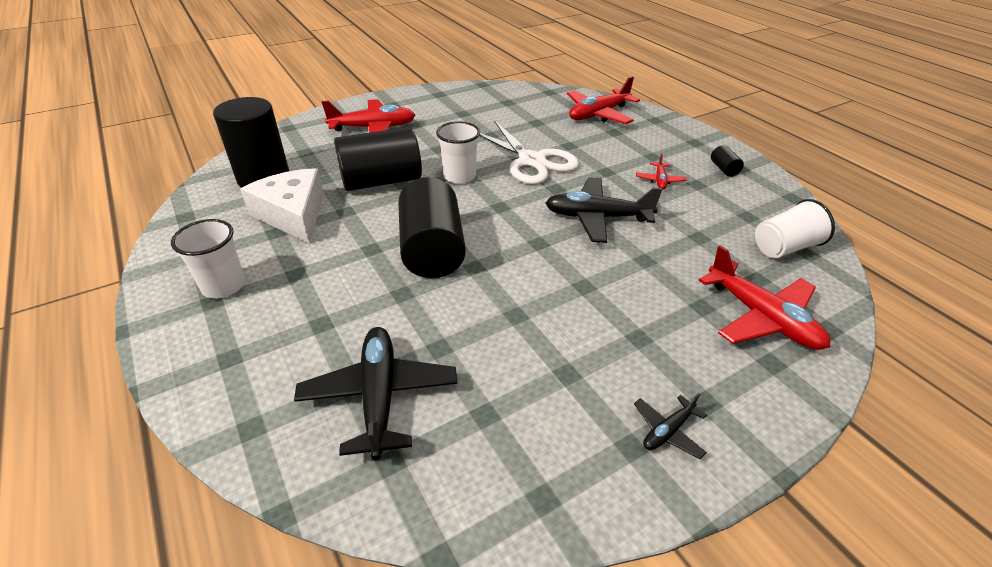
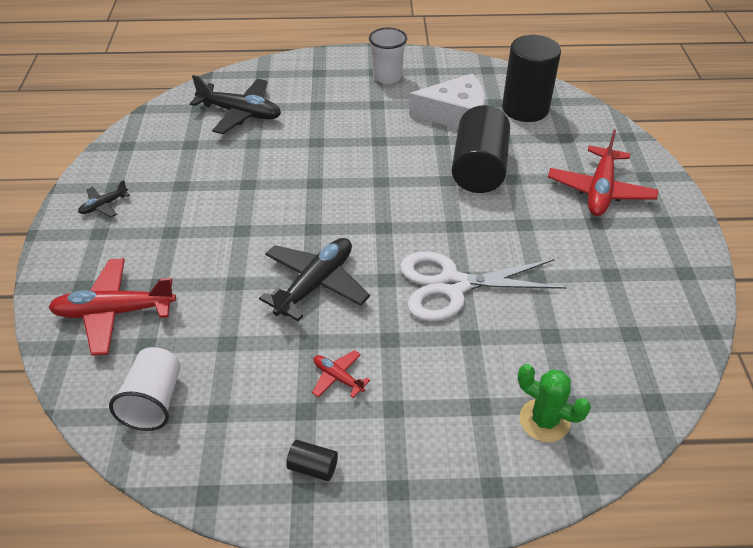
camera: 120 degrees right, 5 degrees up
(432, 250) = (352, 168): black cylinder -> none
(459, 176) = (455, 219): white cup -> none
(598, 114) = (544, 420): red plane -> green cactus
(668, 431) = (104, 205): black plane -> black plane turned 120 degrees counterclockwise

